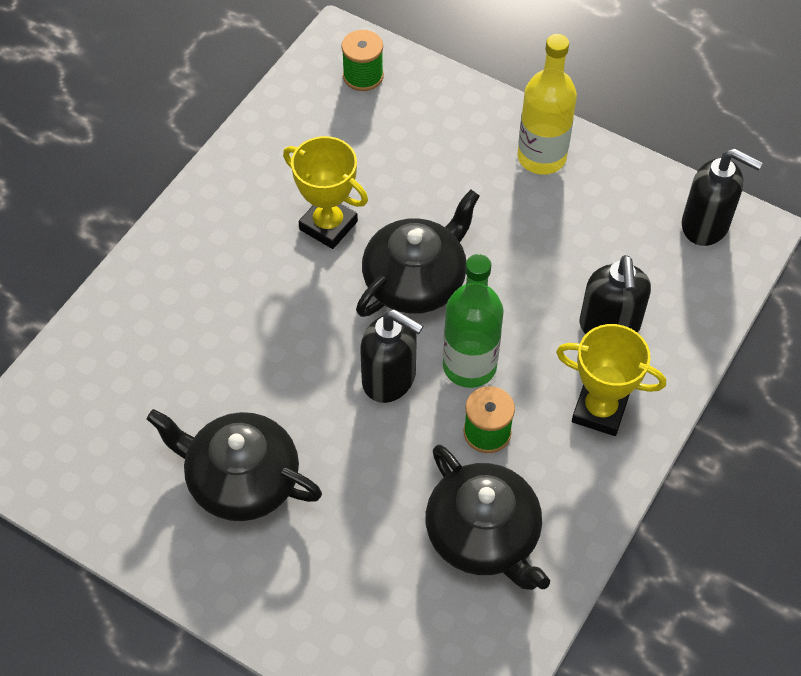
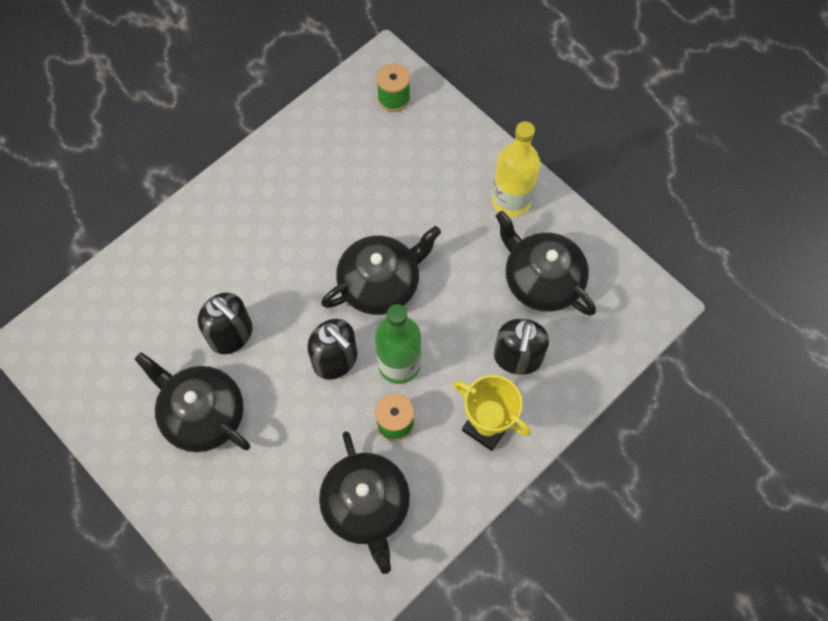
camera: 15 degrees right, 10 degrees up
(328, 225) = (328, 220): yellow trophy -> none
(608, 234) = (542, 279): none -> black teapot
(705, 225) = (622, 290): black soap dispenser -> black soap dispenser (231, 335)

